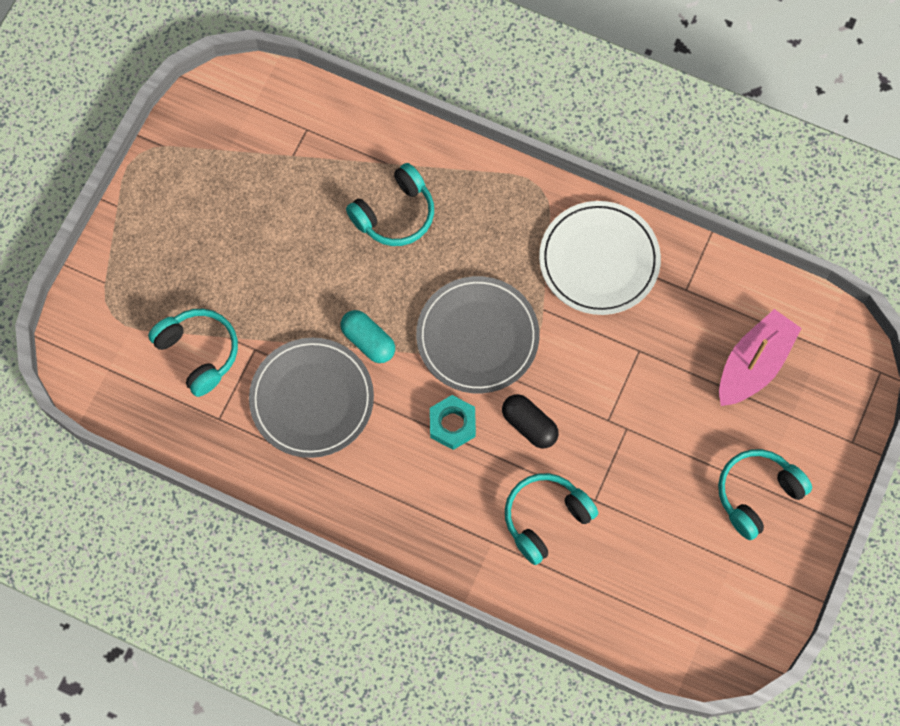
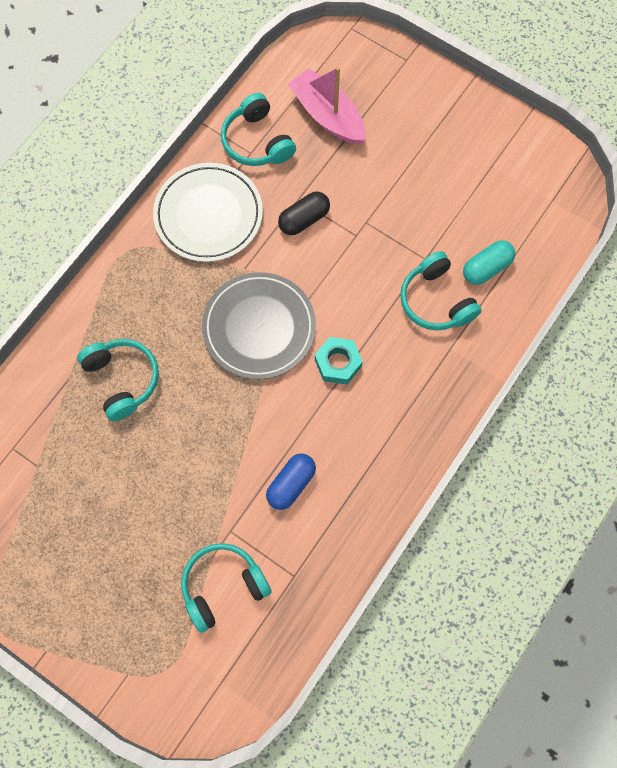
camera: 80 degrees left, 0 degrees up
(312, 399) = (291, 484): grey plate -> blue capsule
(368, 341) = (243, 424): turquoise capsule -> turquoise capsule (486, 268)
(529, 425) = (349, 299): black capsule -> black capsule (304, 219)
(757, 494) = (439, 136): turquoise headphones -> turquoise headphones (257, 141)

